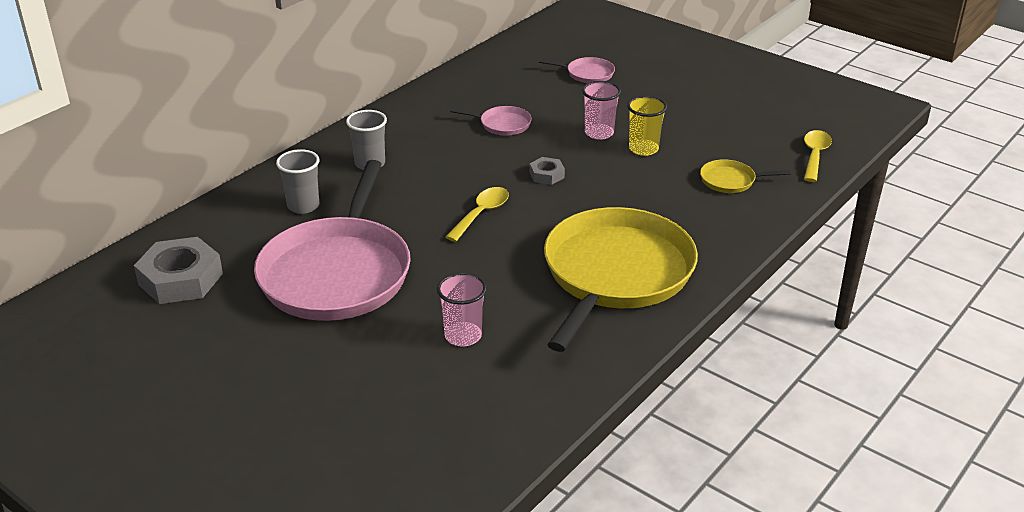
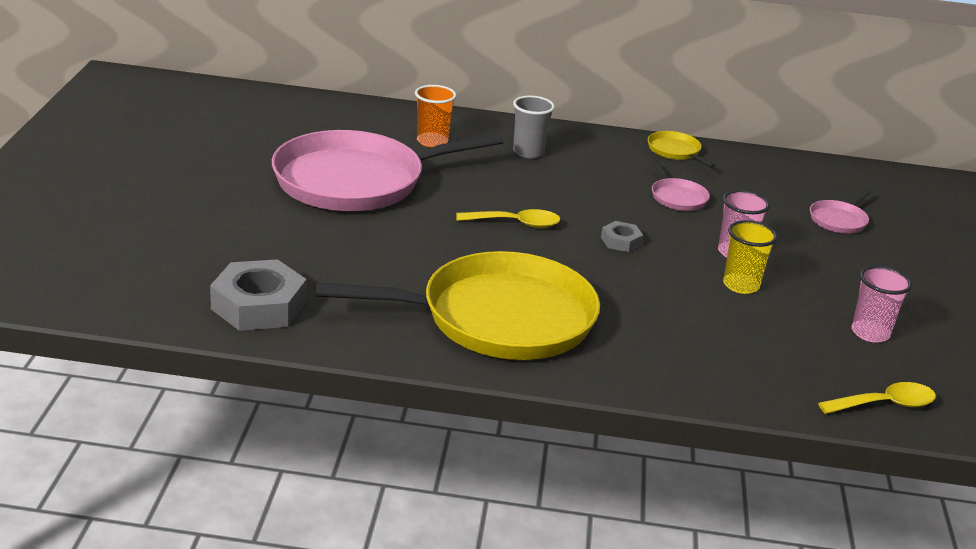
camera: 55 degrees right, 5 degrees down
(180, 279) = (284, 122): grey nut -> grey nut (259, 305)
(303, 206) = (432, 141): grey cup -> orange cup
(463, 336) = (326, 260): pink cup -> pink cup (870, 333)
(587, 74) = (839, 220): pink pan -> pink pan turned 60 degrees clockwise
(730, 180) = (752, 354): yellow pan -> yellow pan (675, 151)

